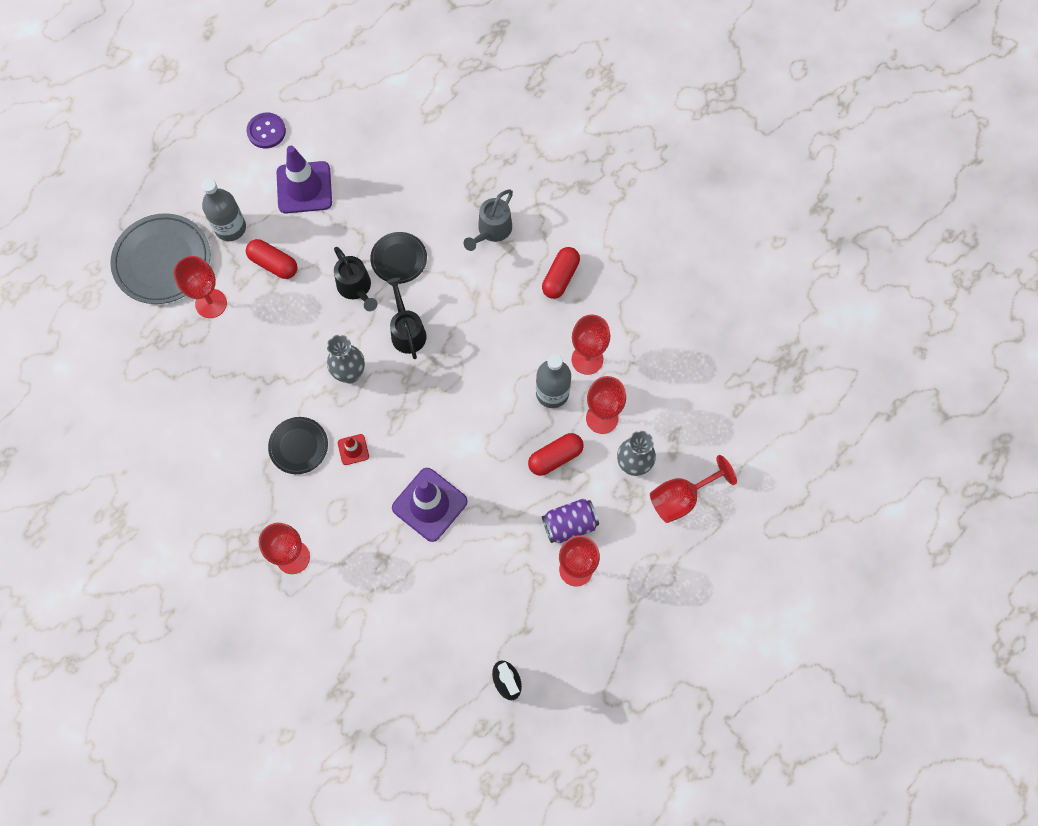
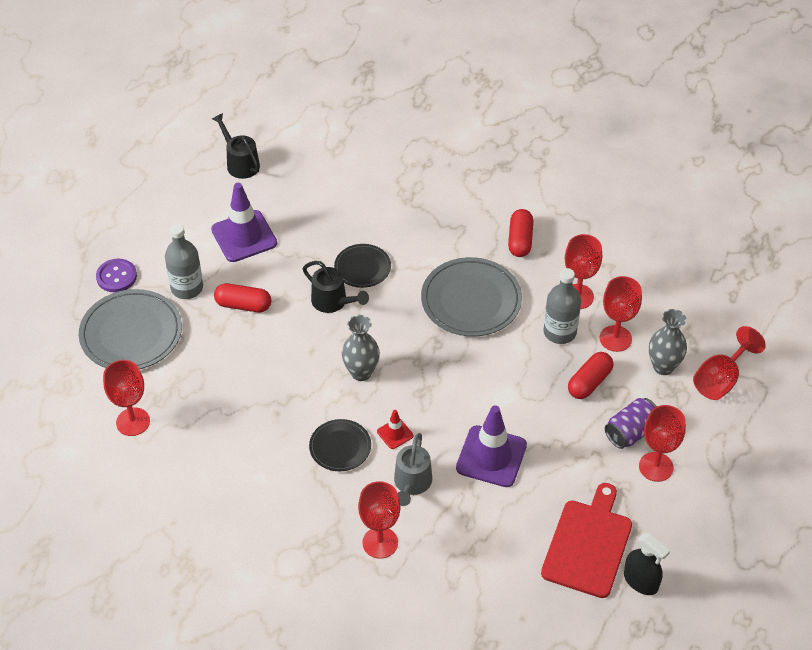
camera: 20 degrees left, 20 degrees down
(211, 303) = (196, 354): red goblet -> red goblet (133, 422)
(266, 131) = (186, 202): purple button -> purple button (116, 276)
(407, 331) = (399, 322): black watering can -> black watering can (240, 163)
(476, 627) = (588, 544): none -> red cutting board
(484, 329) = (471, 300): none -> grey plate
(491, 231) = (438, 222): grey watering can -> grey watering can (411, 484)

